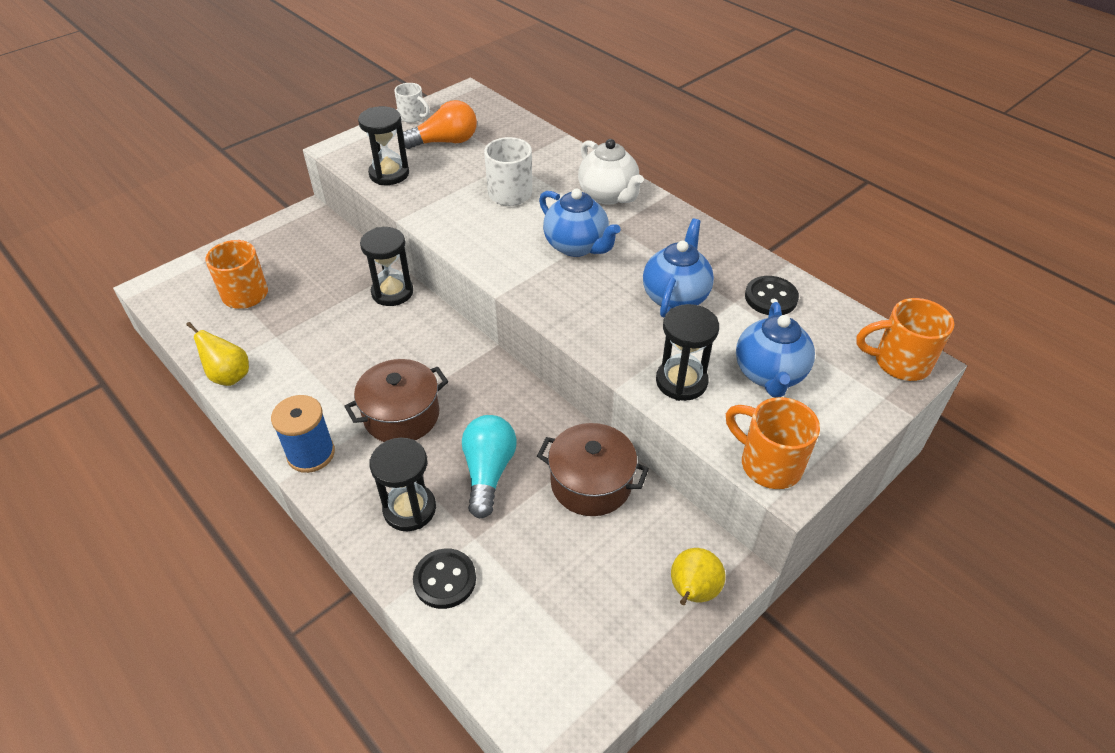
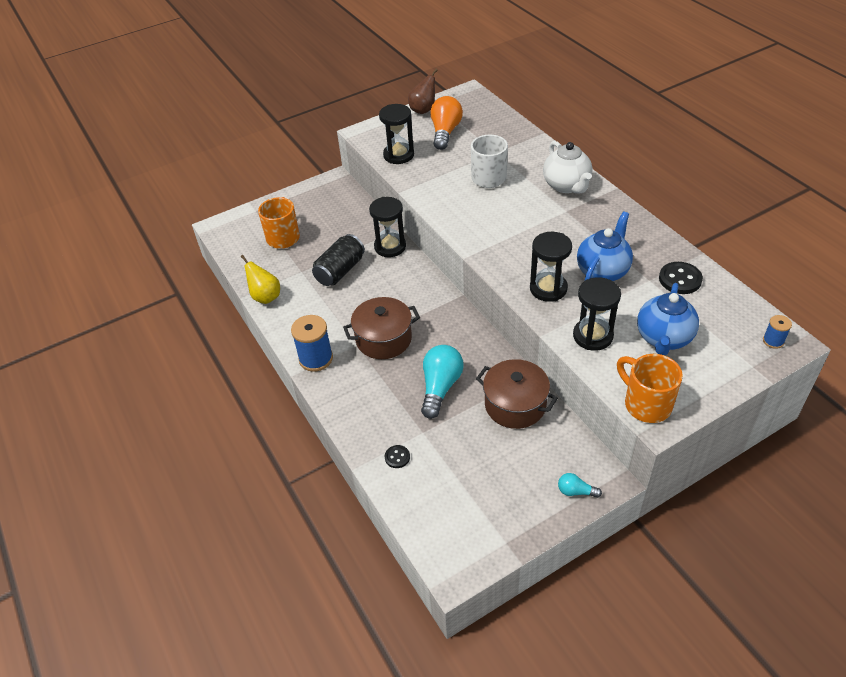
camera: 15 degrees right, 0 degrees up
(329, 330) = (340, 271): none -> black can
(409, 509) = (380, 406): black hourglass -> black hourglass (548, 289)
(413, 117) = (423, 110): white mug -> brown pear
(445, 142) = (445, 132): orange light bulb -> orange light bulb turned 75 degrees counterclockwise
(445, 580) = (397, 457): black button -> black button, size x0.57
(577, 246) = (533, 224): blue teapot -> none
(692, 592) = (575, 491): yellow pear -> turquoise light bulb
(899, 362) = (773, 341): orange mug -> blue spool

